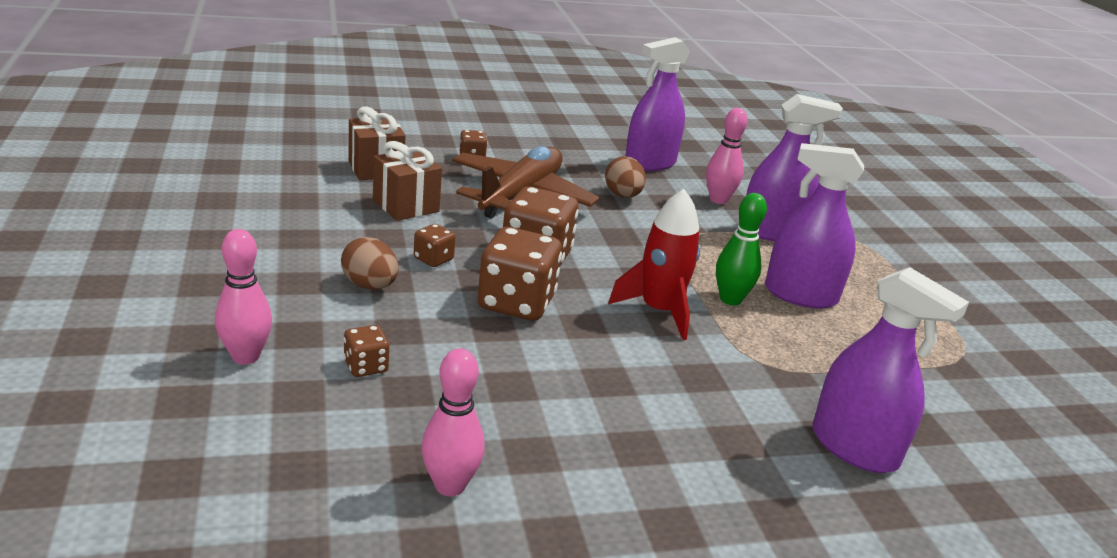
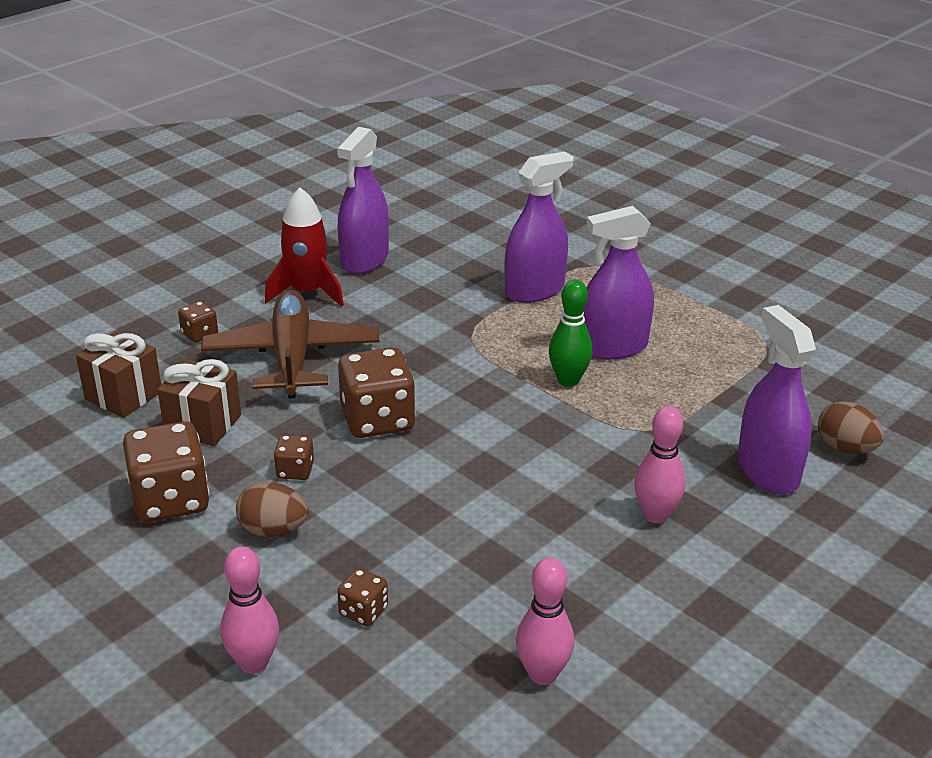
camera: 30 degrees left, 5 degrees up
(516, 303) = (412, 477): brown dice -> brown dice (170, 500)
(622, 196) = (379, 311): brown egg -> brown egg (845, 448)
(659, 311) = (528, 422): red rocket -> red rocket (307, 292)
(718, 200) = (461, 275): pink bowling pin -> pink bowling pin (655, 515)
(854, 447) = (767, 471): purple spray bottle -> purple spray bottle turned 120 degrees counterclockwise

